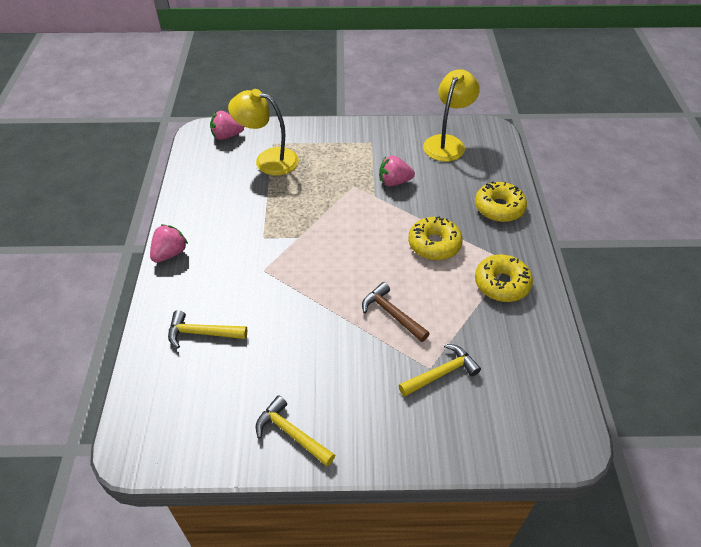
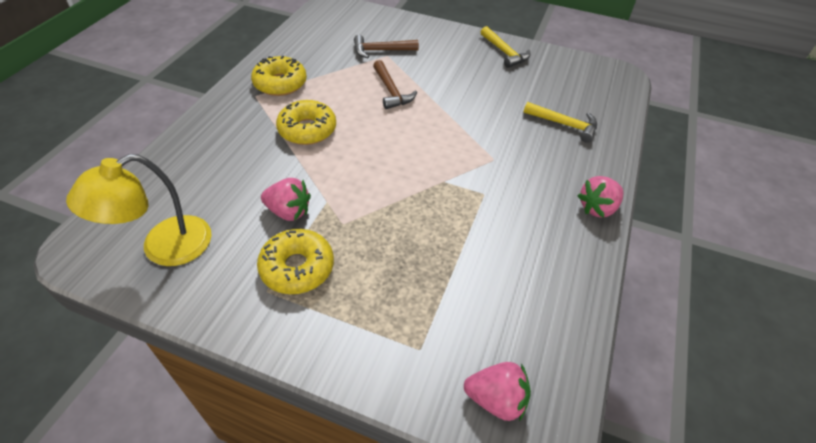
camera: 160 degrees left, 0 degrees up
(268, 160) = (440, 312): yellow lamp -> none
(441, 373) = (381, 50): yellow hammer -> brown hammer
(499, 208) = (205, 142): yellow donut -> yellow donut (297, 268)

